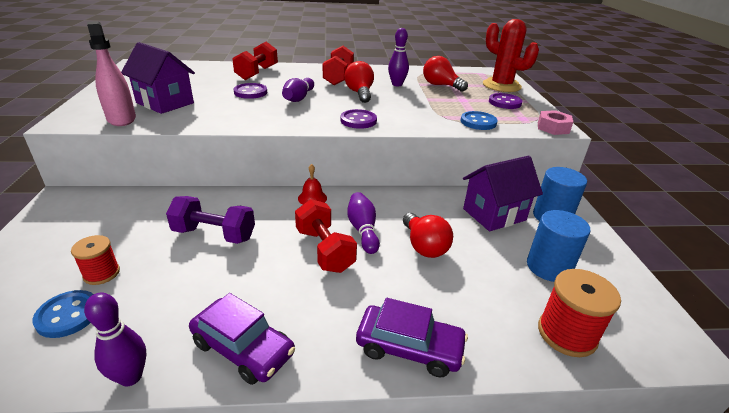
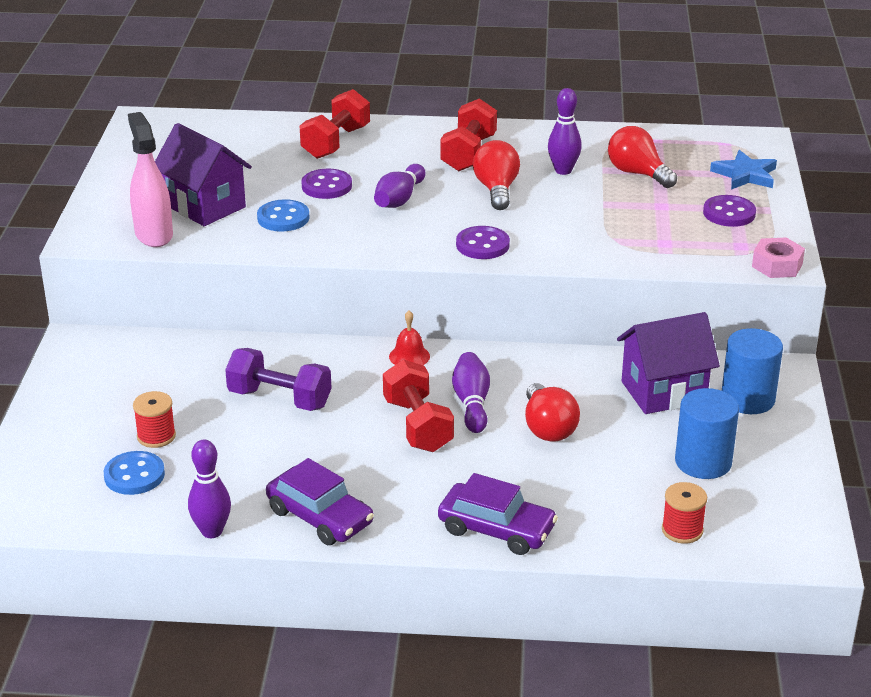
camera: 10 degrees right, 0 degrees up
(478, 122) = (664, 252): blue button -> blue button (283, 218)
(501, 86) = (745, 175): red cactus -> blue star
(566, 334) = (682, 530): red spool -> red spool, size x0.64

